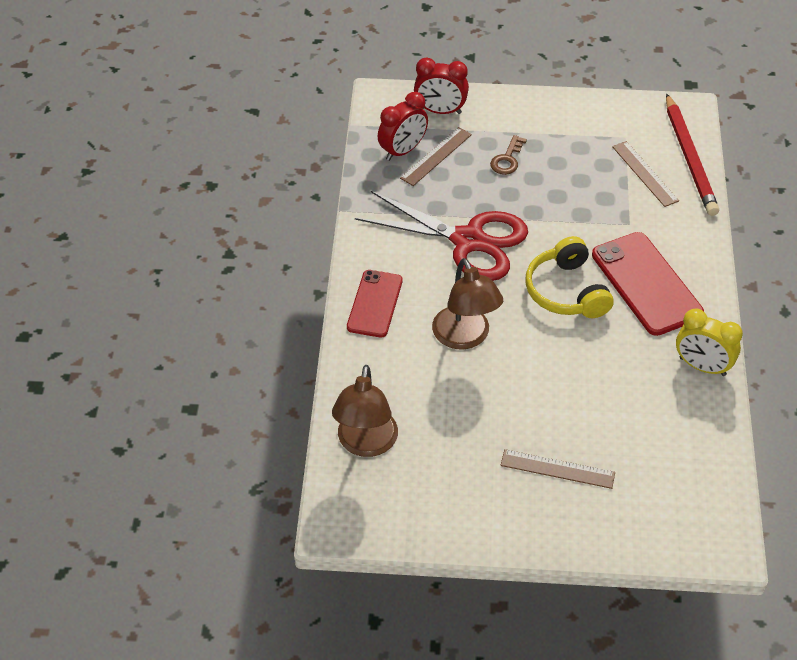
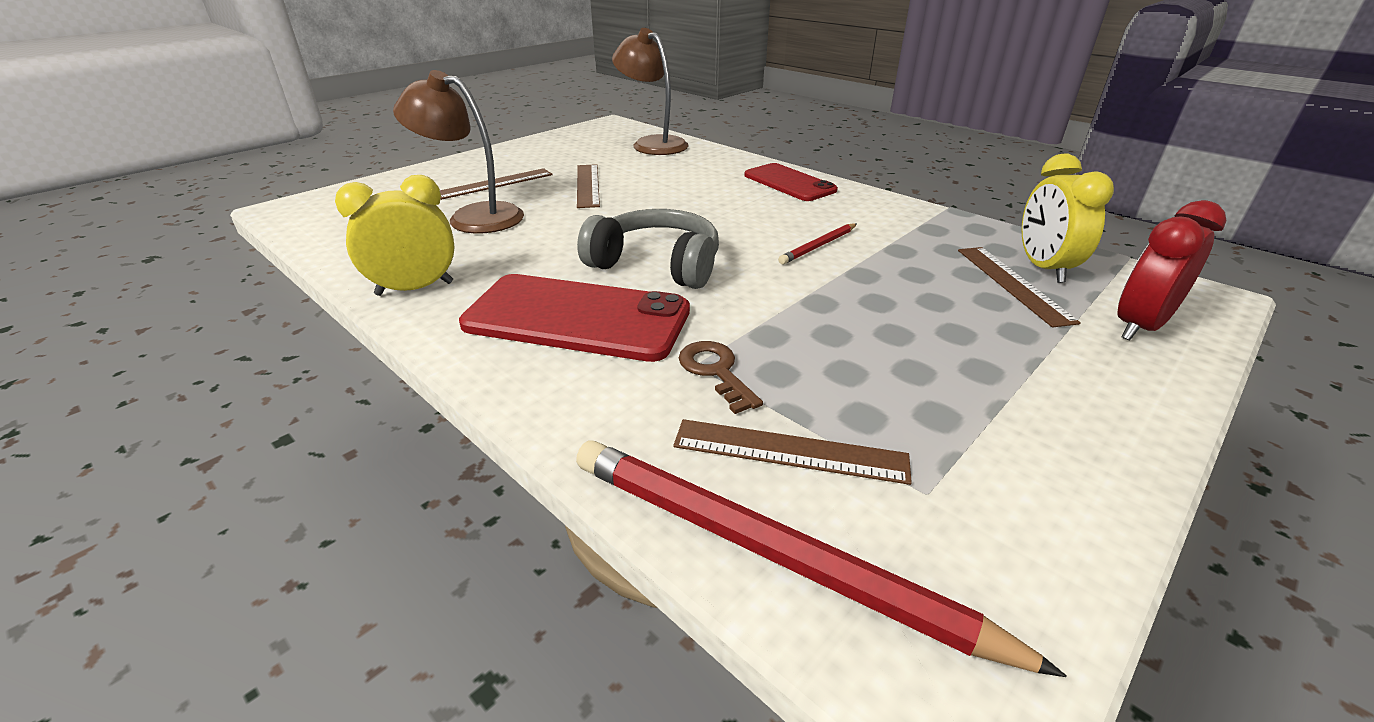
camera: 130 degrees right, 15 degrees down
(403, 151) = (1043, 268): red clock -> yellow clock
(465, 337) = (687, 200): brown lamp -> brown lamp (473, 217)
(468, 240) = (818, 246): red scissors -> red pencil
(499, 411) = (587, 185): none -> brown ruler
(507, 159) = (961, 331): brown key -> brown key (716, 371)
(566, 291) = (656, 265): yellow headphones -> grey headphones

